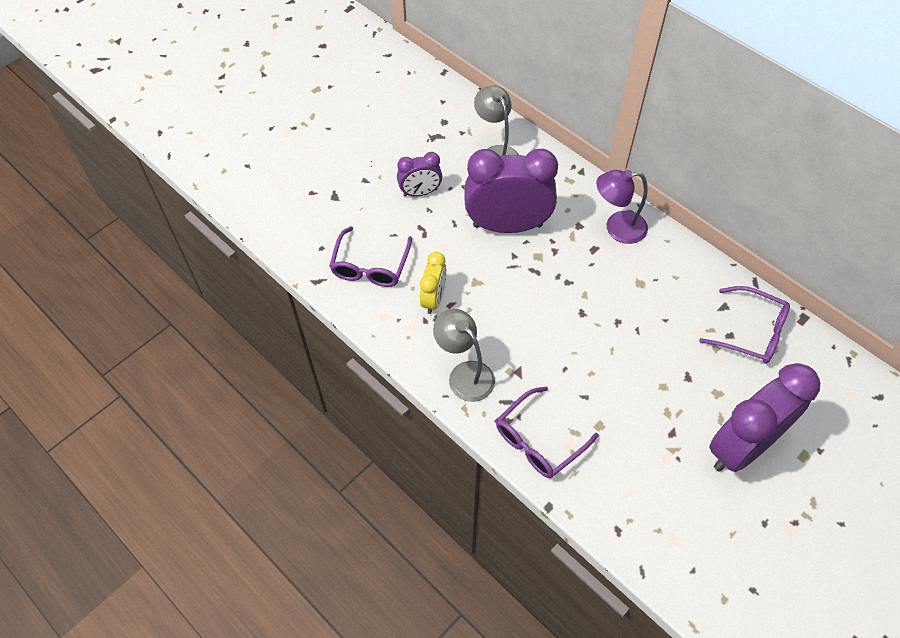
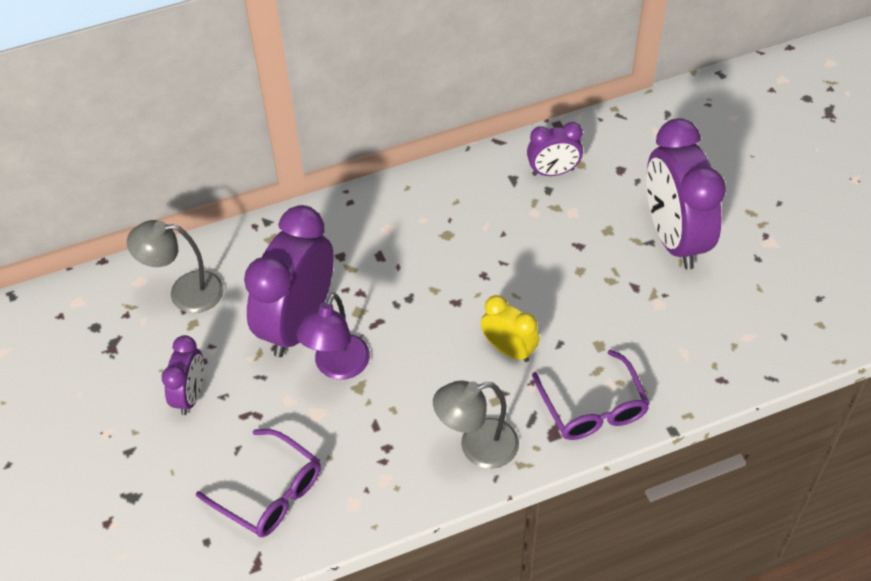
camera: 65 degrees left, 5 degrees down
(434, 299) = (358, 440): yellow clock -> yellow clock (509, 350)
(617, 228) = (365, 223): purple lamp -> purple lamp (337, 367)
(750, 332) = (553, 172): purple glasses -> purple clock

